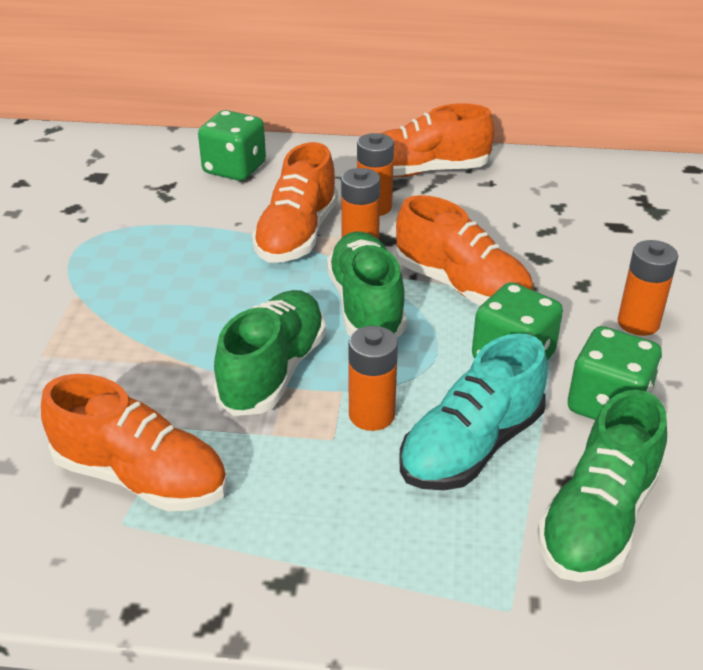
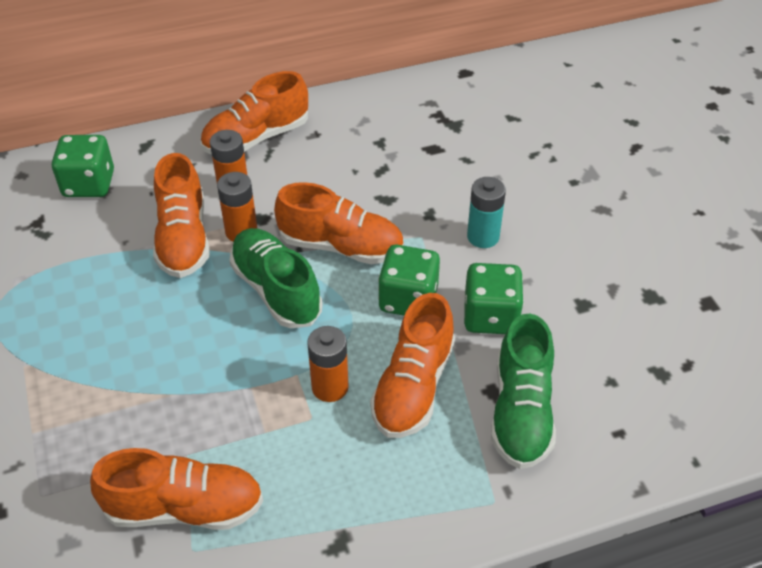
camera: 25 degrees left, 10 degrees up
(273, 371) = (235, 376): green shoe -> none
(471, 447) = (413, 387): turquoise shoe -> orange shoe
(638, 323) = (483, 237): orange battery -> turquoise battery

